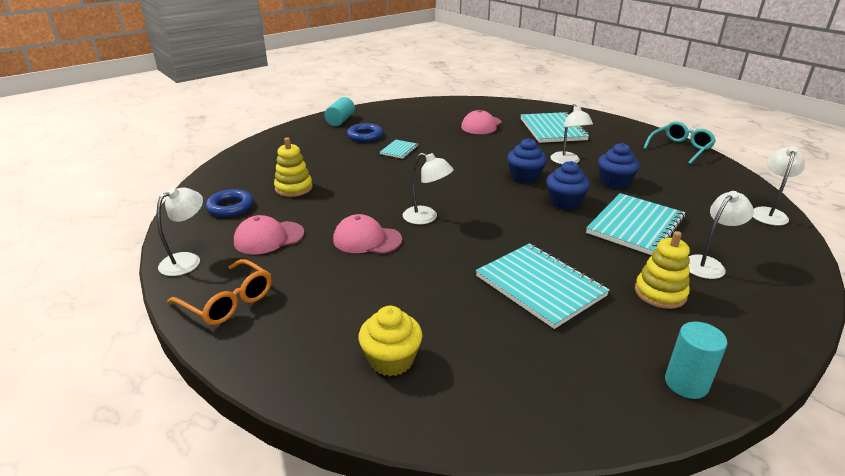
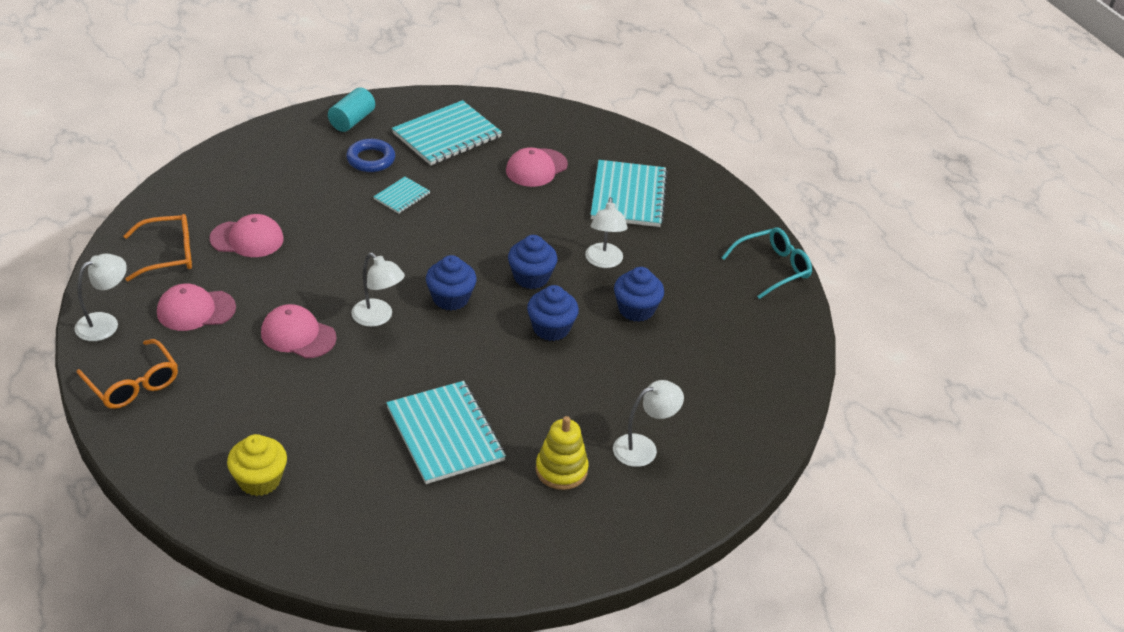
camera: 10 degrees right, 10 degrees up
(230, 207) = (167, 255): blue ring -> orange glasses
(293, 188) = (247, 239): yellow stacking toy -> pink cap
(475, 197) = (450, 298): none -> blue cupcake
(635, 226) = (607, 380): turquoise notebook -> turquoise notebook (447, 135)
(686, 383) = (507, 563): turquoise cylinder -> none
(768, 213) = (782, 396): white lamp -> none

